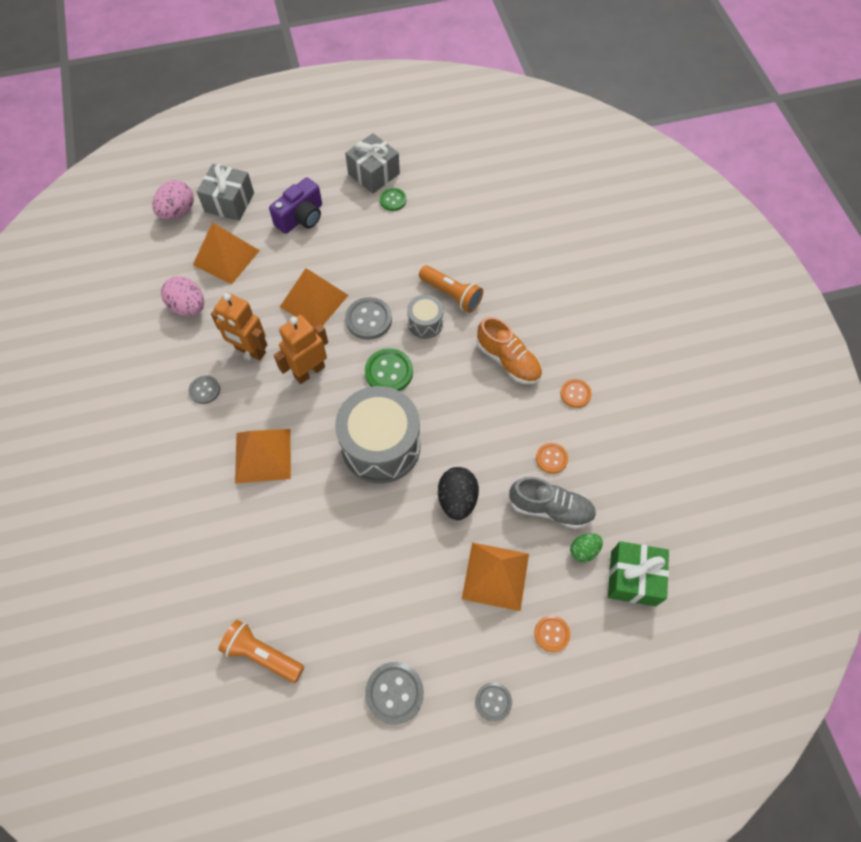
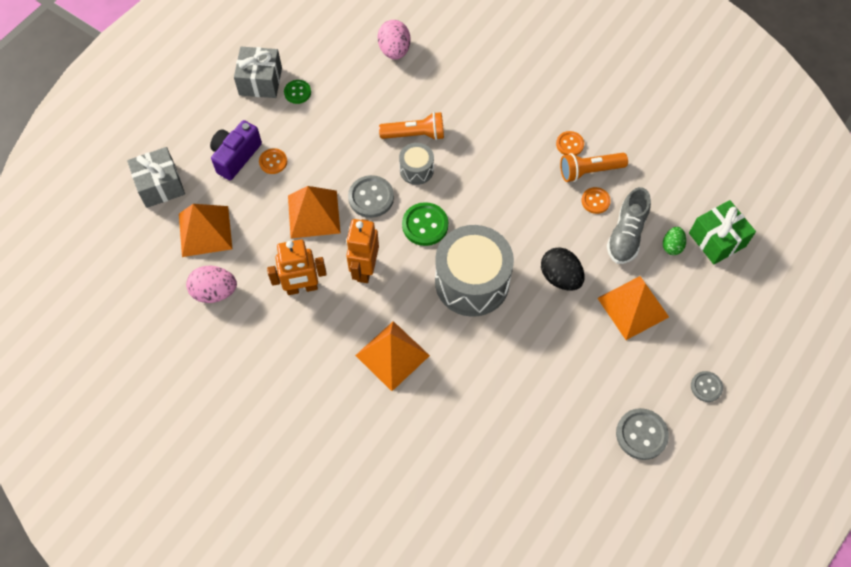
camera: 40 degrees left, 0 degrees up
(178, 212) = (122, 224): pink egg -> pink egg (394, 50)
(204, 390) = (296, 344): grey button -> none
(262, 654) = (531, 486): orange flashlight -> orange flashlight (589, 171)
(301, 217) = (236, 156): purple camera -> purple camera turned 150 degrees counterclockwise
(508, 361) = (502, 154): orange shoe -> none
(550, 508) = (626, 235): grey shoe -> grey shoe turned 135 degrees clockwise
(551, 634) = (701, 315): orange button -> orange button (273, 162)

